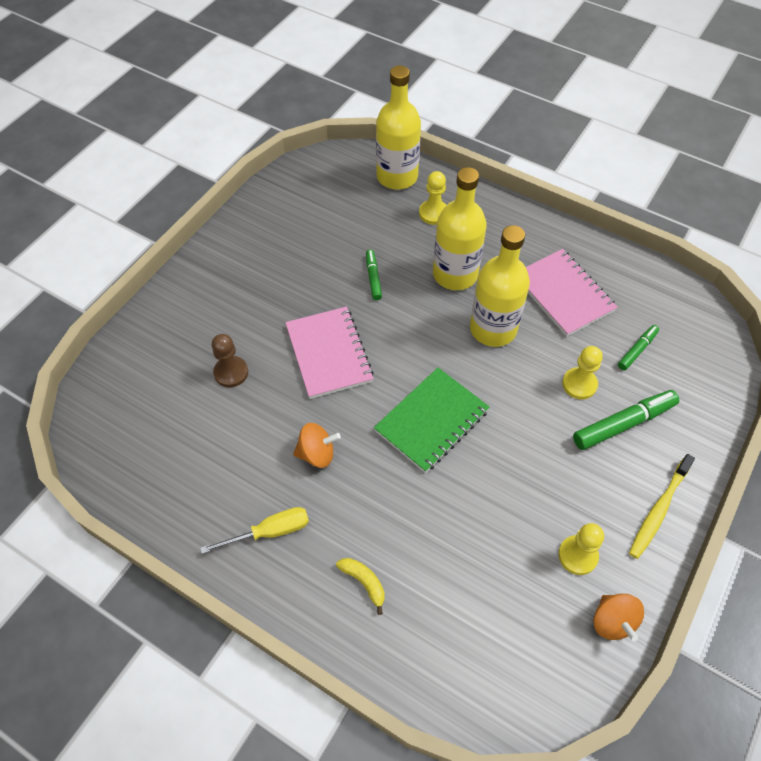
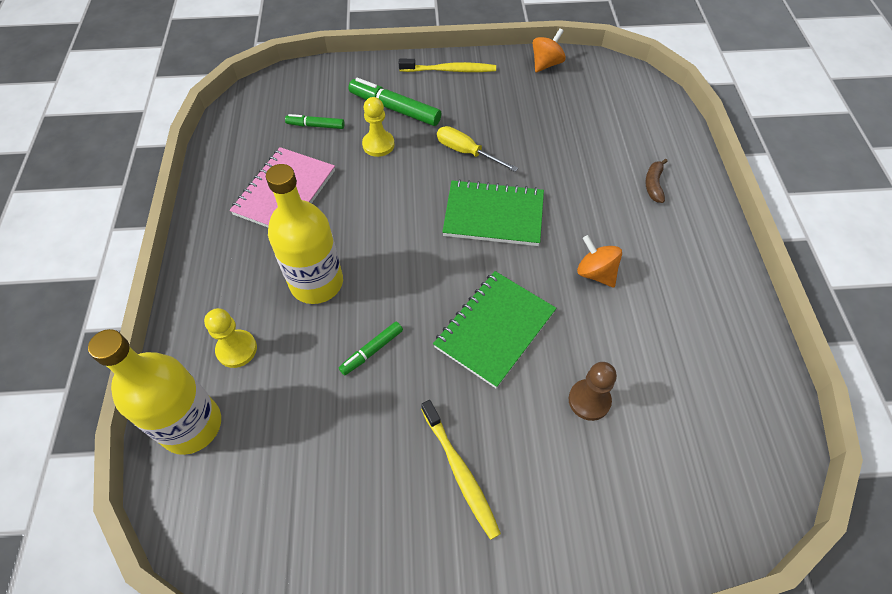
camera: 125 degrees left, 0 degrees up
(255, 278) = (460, 472): none -> yellow toothbrush
(269, 532) = (684, 261): yellow screwdriver -> yellow screwdriver (467, 152)
(329, 354) = (494, 329): pink notebook -> green notebook
(364, 582) = (653, 184): yellow banana -> brown banana
(493, 329) = (364, 222): yellow bottle -> none
(577, 555) = (520, 93): yellow pawn -> none

